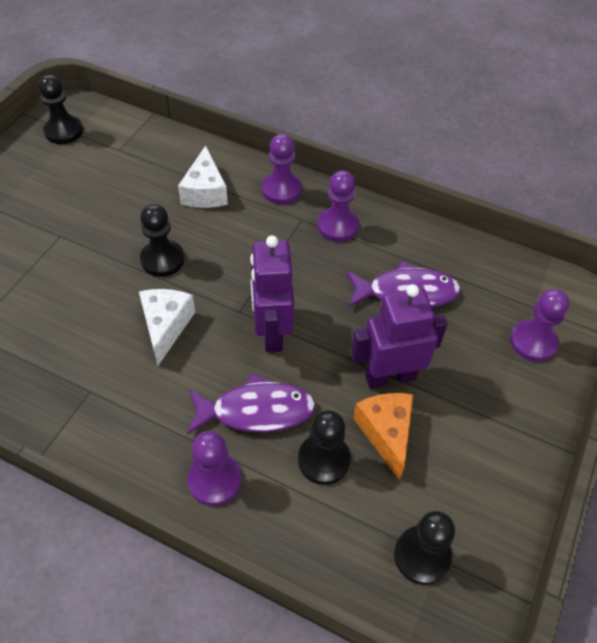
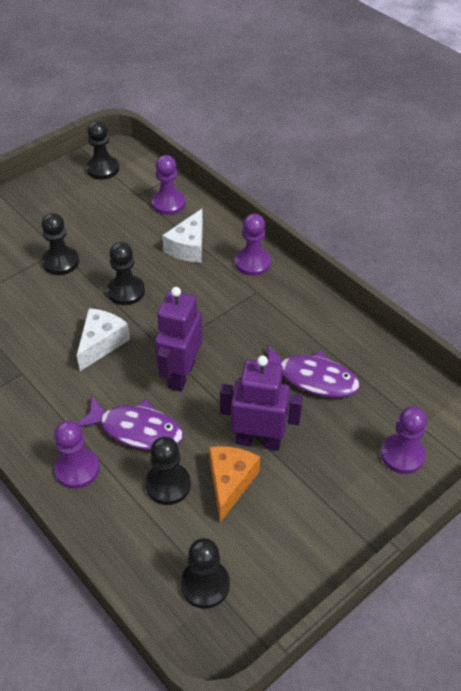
camera: 25 degrees right, 5 degrees down
(69, 248) = (61, 262): none -> black pawn
(337, 226) = (284, 306): purple pawn -> purple pawn (168, 203)

